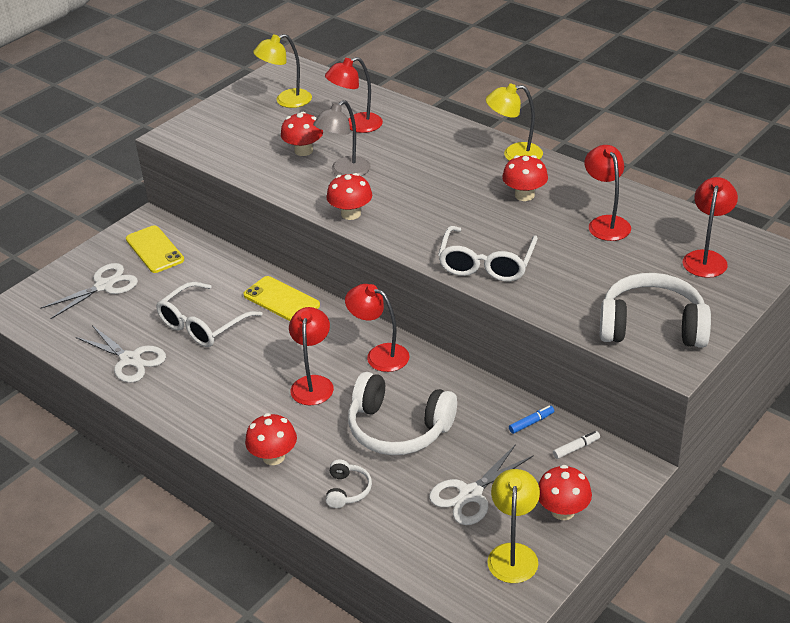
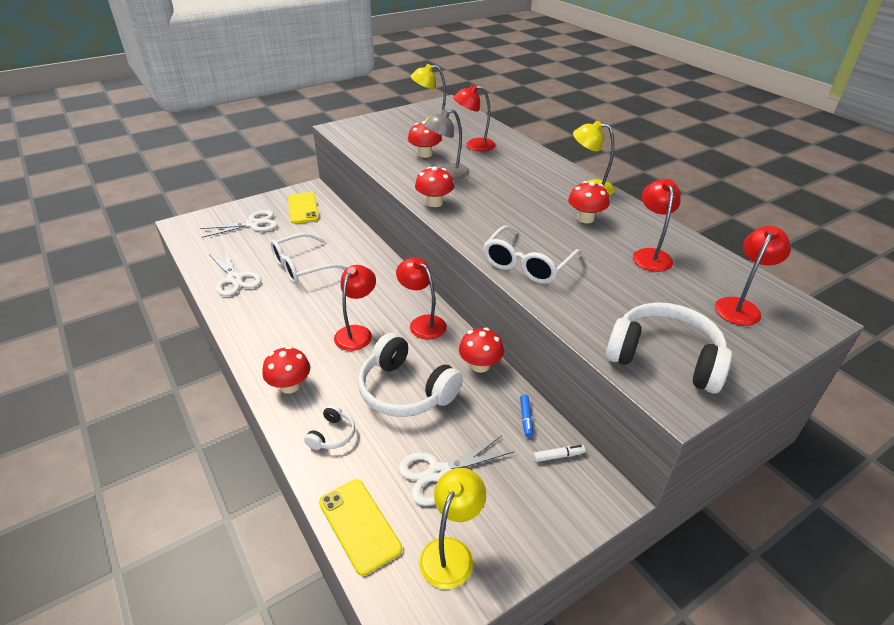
camera: 15 degrees right, 0 degrees up
(281, 300) = (370, 263): yellow phone -> yellow phone (359, 525)
(531, 423) = (525, 418): blue marker -> blue marker turned 105 degrees clockwise
(563, 511) = (520, 519): red mushroom -> red mushroom (480, 365)

